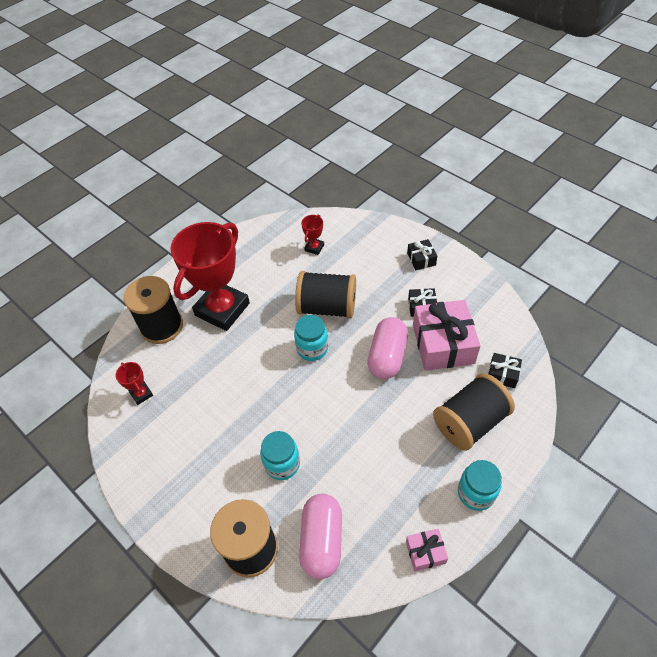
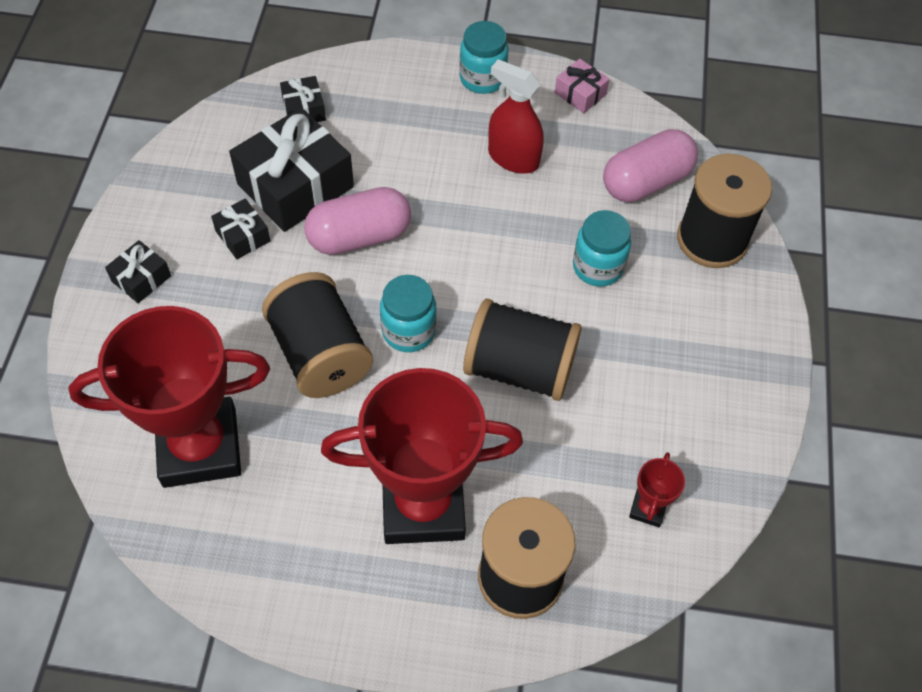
camera: 130 degrees left, 5 degrees up
(314, 248) = (200, 447): red trophy -> red trophy, size x2.48
(393, 469) = (513, 158): none -> red spray bottle
(443, 344) = (295, 185): pink gift -> black gift
(470, 422) = (397, 115): black spool -> black spool (519, 368)

